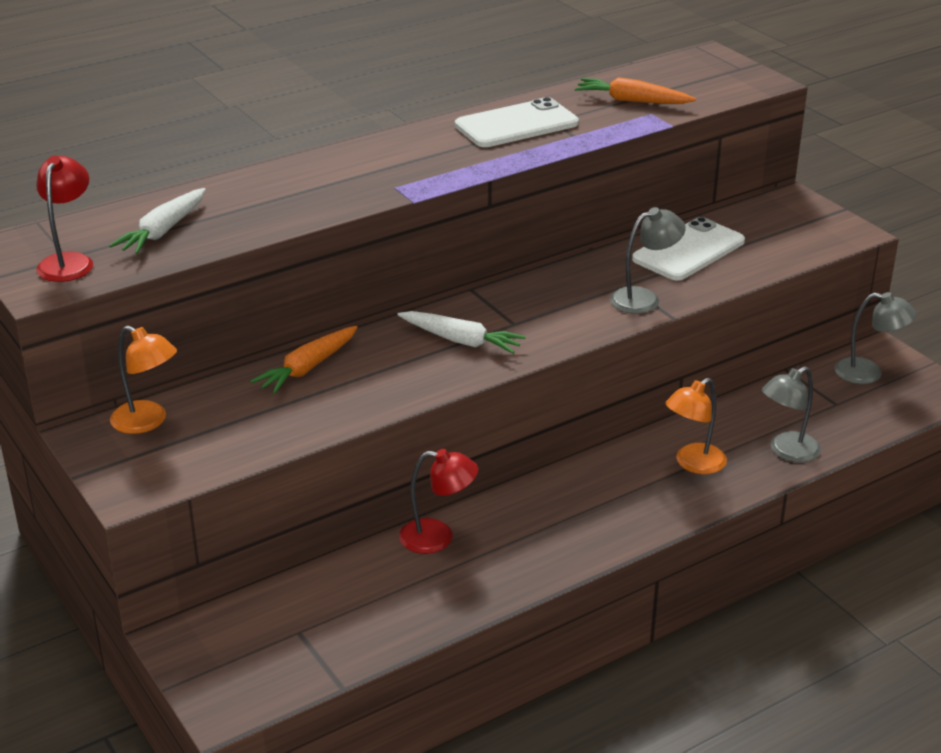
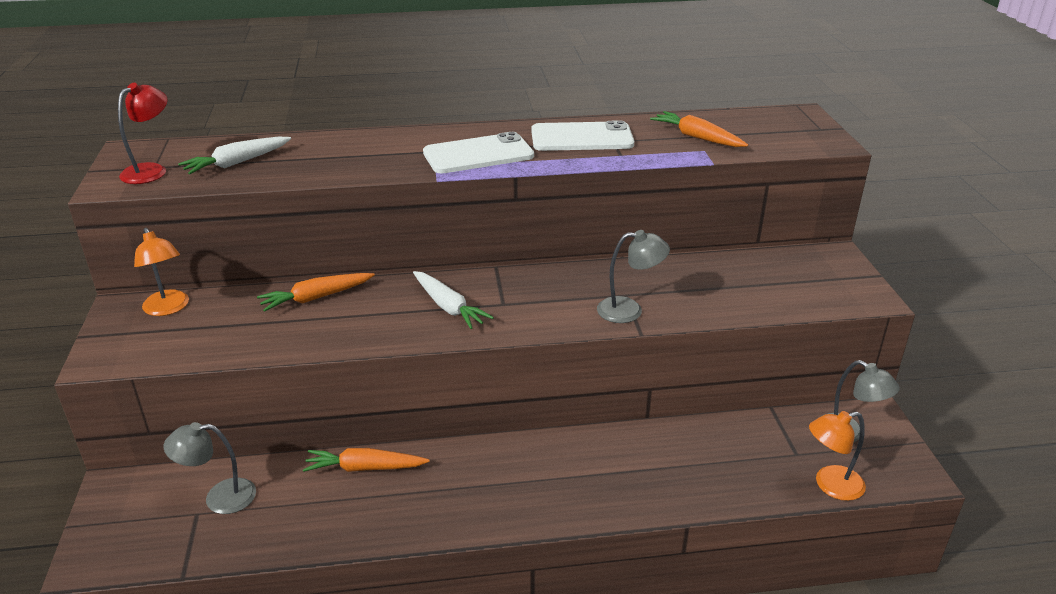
camera: 25 degrees right, 0 degrees up
(438, 537) = (365, 468): red lamp -> orange carrot
(688, 250) = (703, 278): white phone -> white phone (478, 154)
(693, 464) = (623, 471): orange lamp -> orange lamp (830, 485)
(787, 452) = (717, 486): grey lamp -> grey lamp (219, 497)

